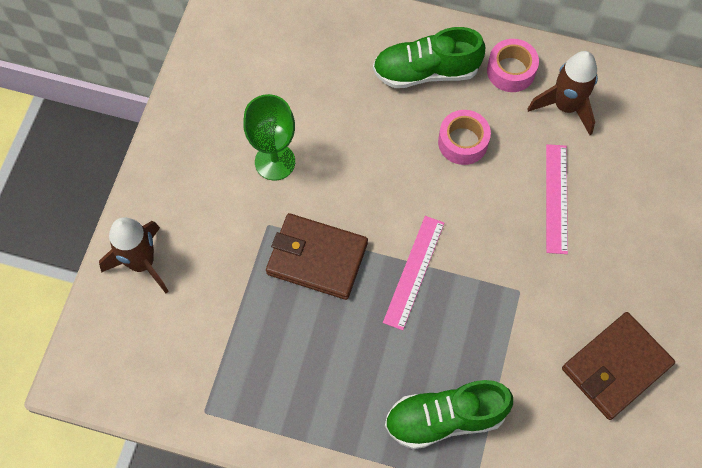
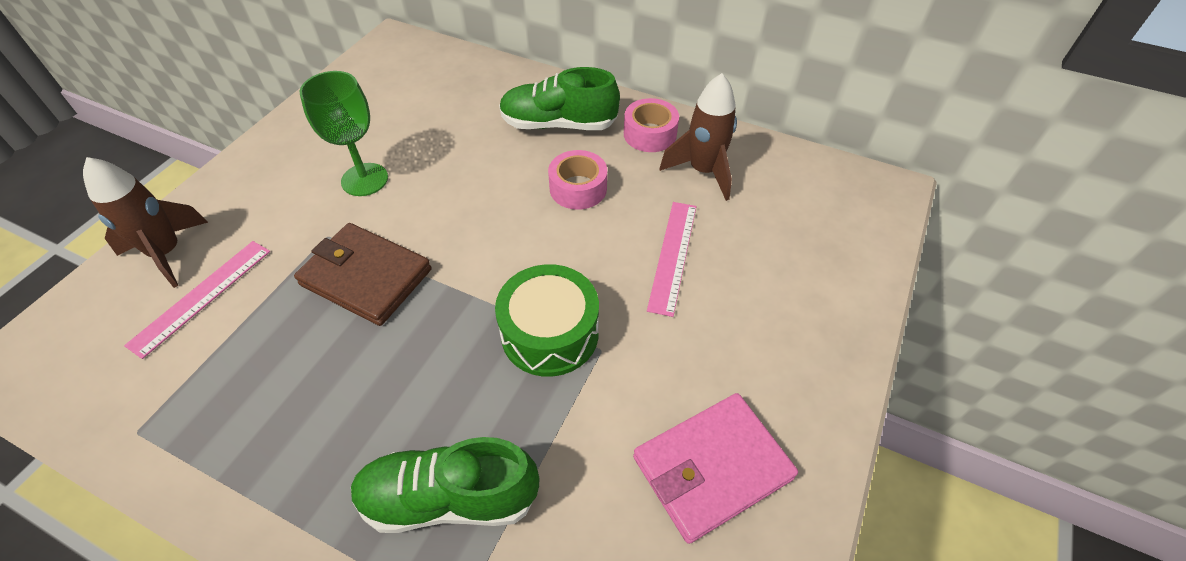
camera: 10 degrees right, 15 degrees down
(414, 272) = (475, 308): pink ruler -> pink ruler (202, 296)
(477, 283) = (550, 333): none -> green drum
(616, 367) = (712, 468): brown wallet -> pink wallet

